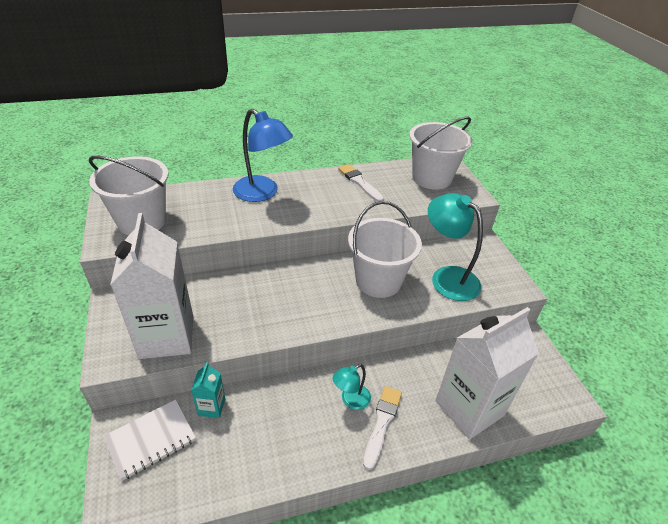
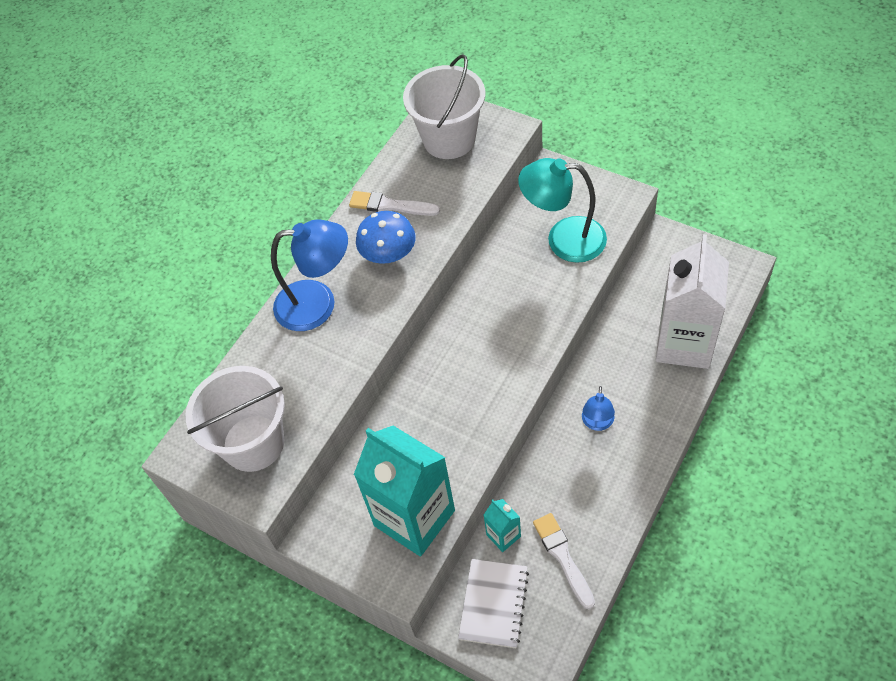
camera: 35 degrees left, 15 degrees up
(167, 337) = (414, 518): white carton -> turquoise carton
(328, 199) = (388, 253): none -> blue mushroom
(350, 400) = (597, 423): turquoise lamp -> blue lamp
(378, 281) = (514, 297): white bucket -> none
(382, 423) = (639, 417): white brush -> white brush (563, 557)

